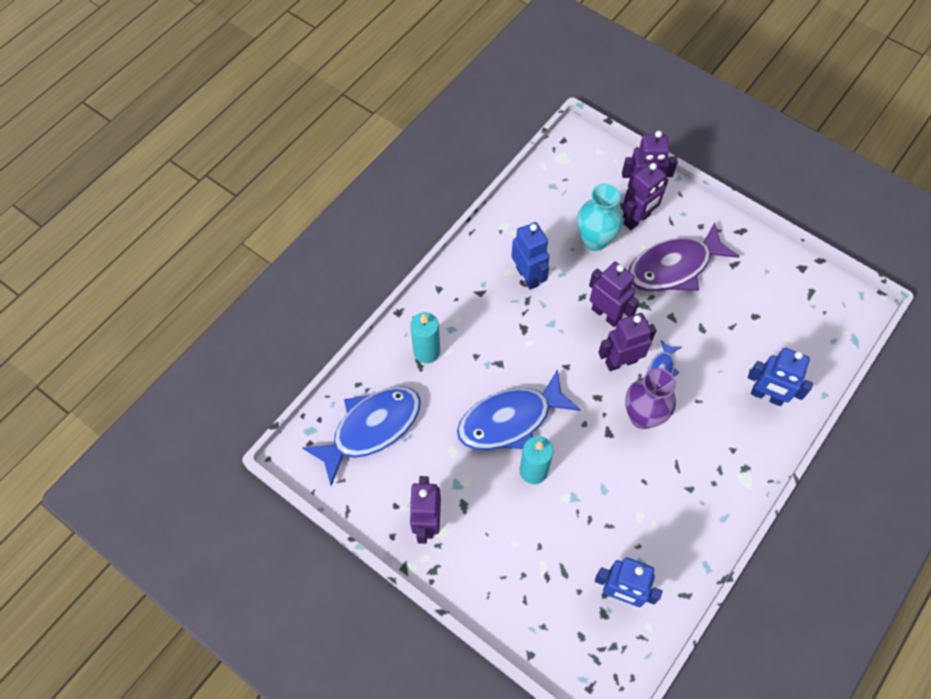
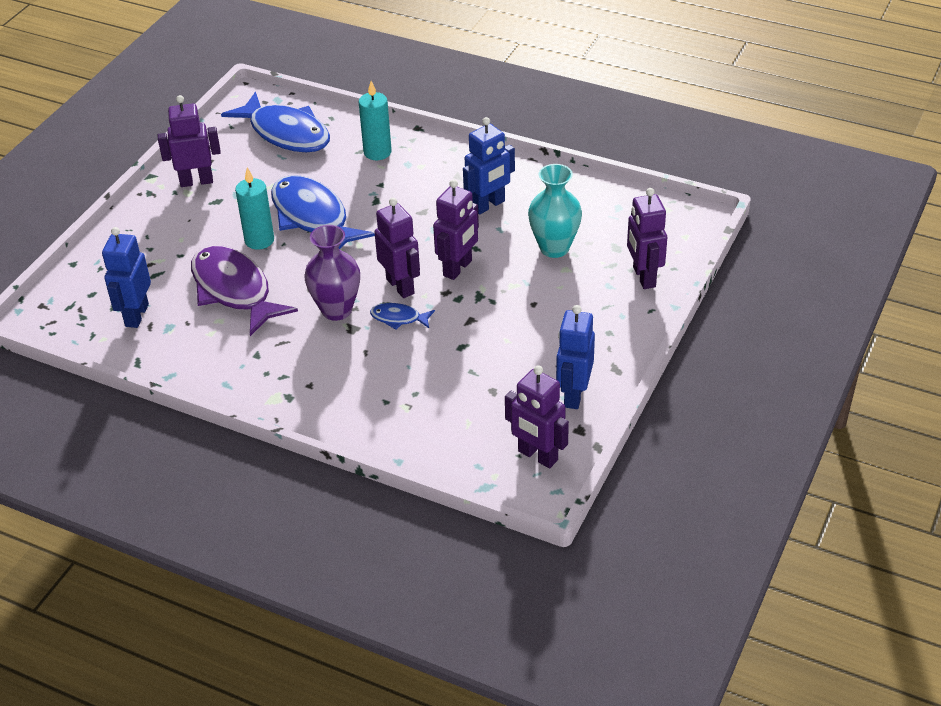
camera: 80 degrees right, 20 degrees down
(637, 220) = (597, 278): purple robot -> purple robot (537, 456)
(674, 267) = (540, 315): purple fish -> purple fish (234, 290)
(766, 396) = (384, 408): blue robot -> blue robot (573, 395)

